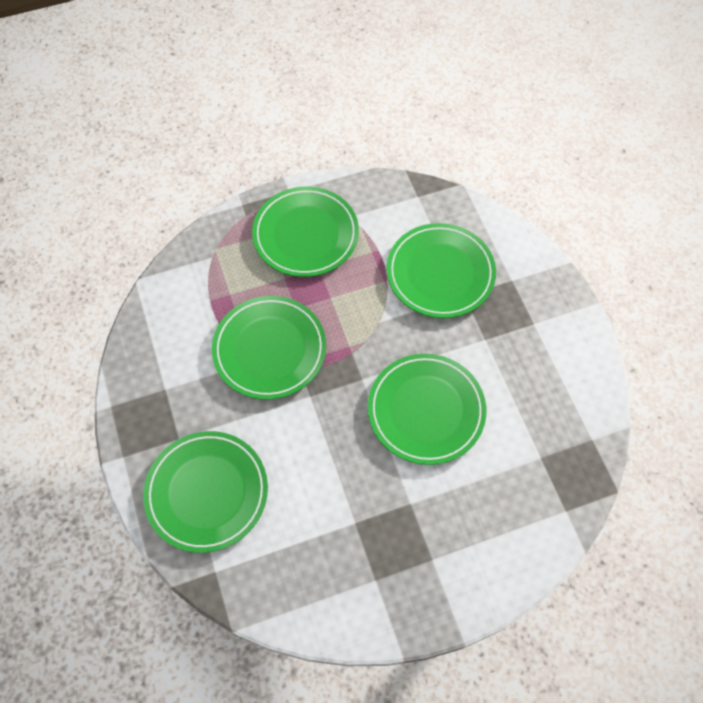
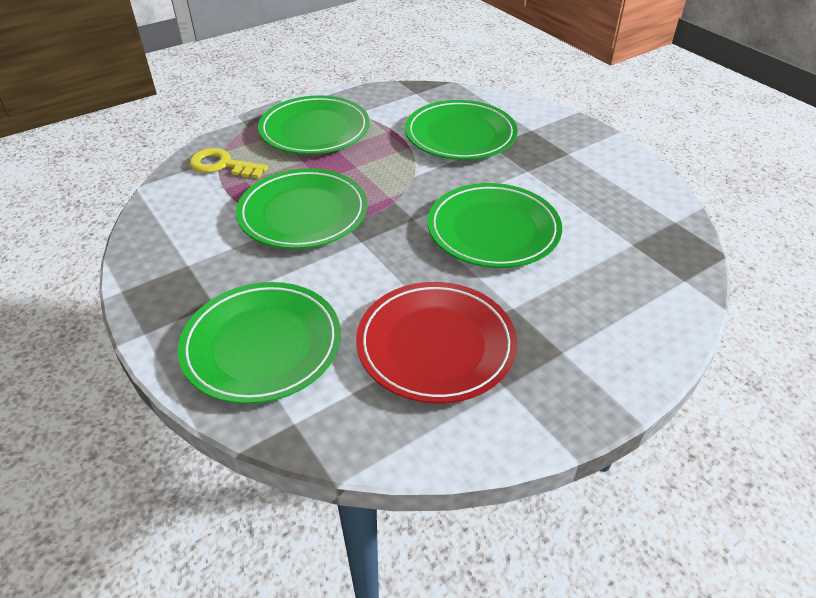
camera: 15 degrees left, 20 degrees down
(213, 267) = (222, 165): none -> yellow key
(337, 527) = (436, 345): none -> red plate

